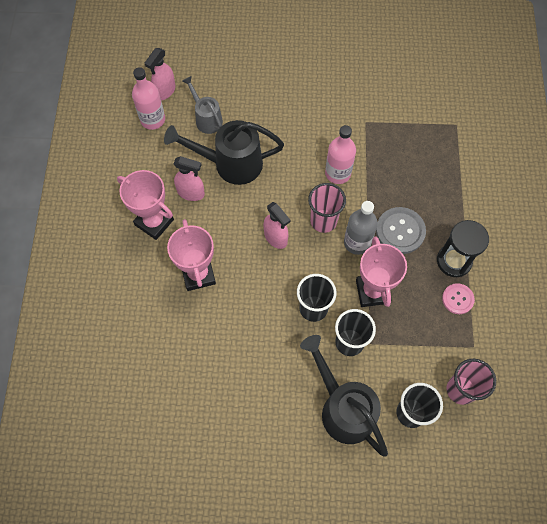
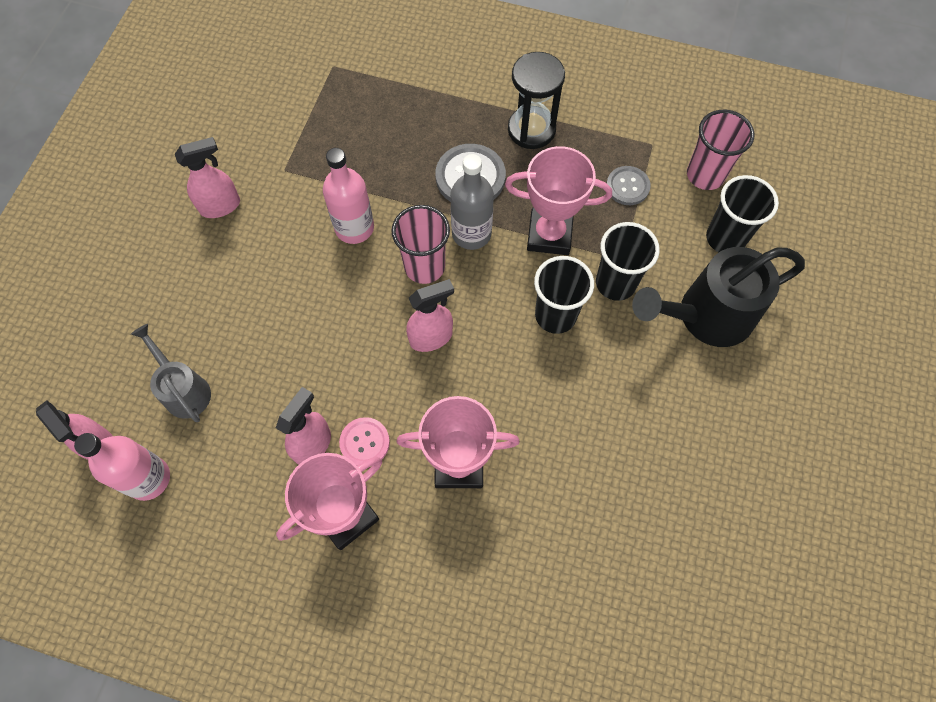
camera: 75 degrees left, 0 degrees up
(206, 118) = (184, 389): grey watering can -> grey watering can turned 75 degrees clockwise
(230, 164) = (282, 372): black watering can -> none
(328, 97) = (220, 206): none -> pink spray bottle
(430, 336) = (627, 186): none -> grey button
(457, 299) = (585, 141): pink button -> pink button (364, 442)

